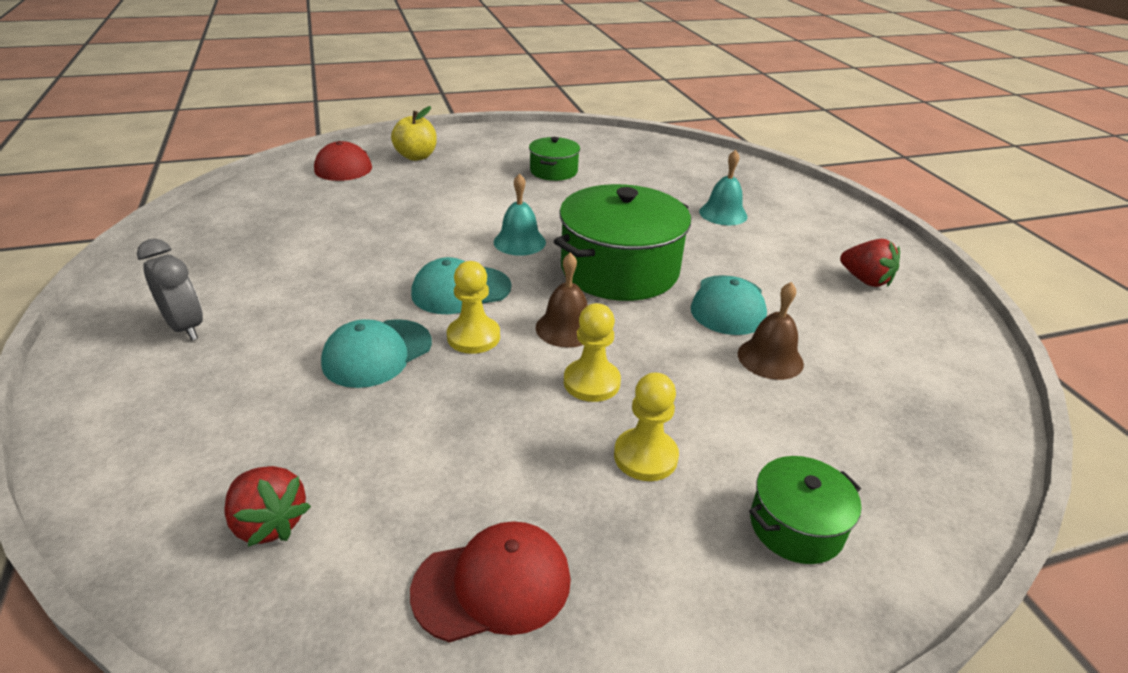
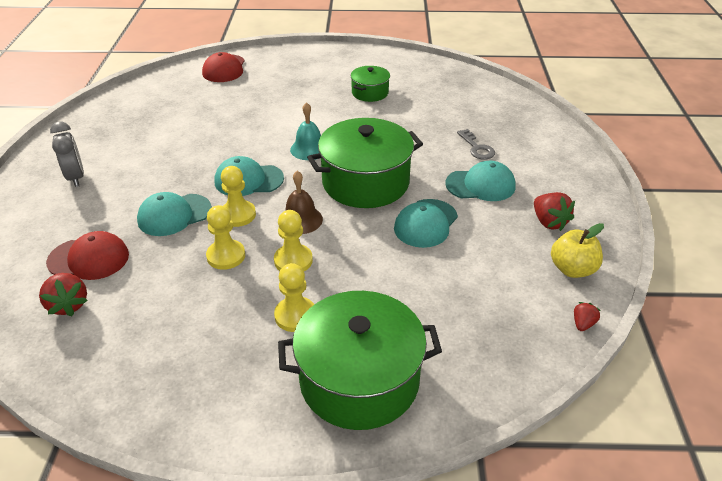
camera: 20 degrees right, 5 degrees up
(416, 156) = (277, 67): yellow apple -> yellow apple (572, 269)
(490, 395) = (226, 256): none -> yellow pawn
(492, 584) = (163, 366): red cap -> red cap (89, 259)
(723, 214) = (477, 148): turquoise bell -> grey key
(758, 252) = (480, 185): none -> turquoise cap
(770, 358) = (426, 268): brown bell -> none
(796, 526) = (359, 379): green pot -> green pot, size x1.97
(997, 387) = (583, 324): none -> red strawberry

